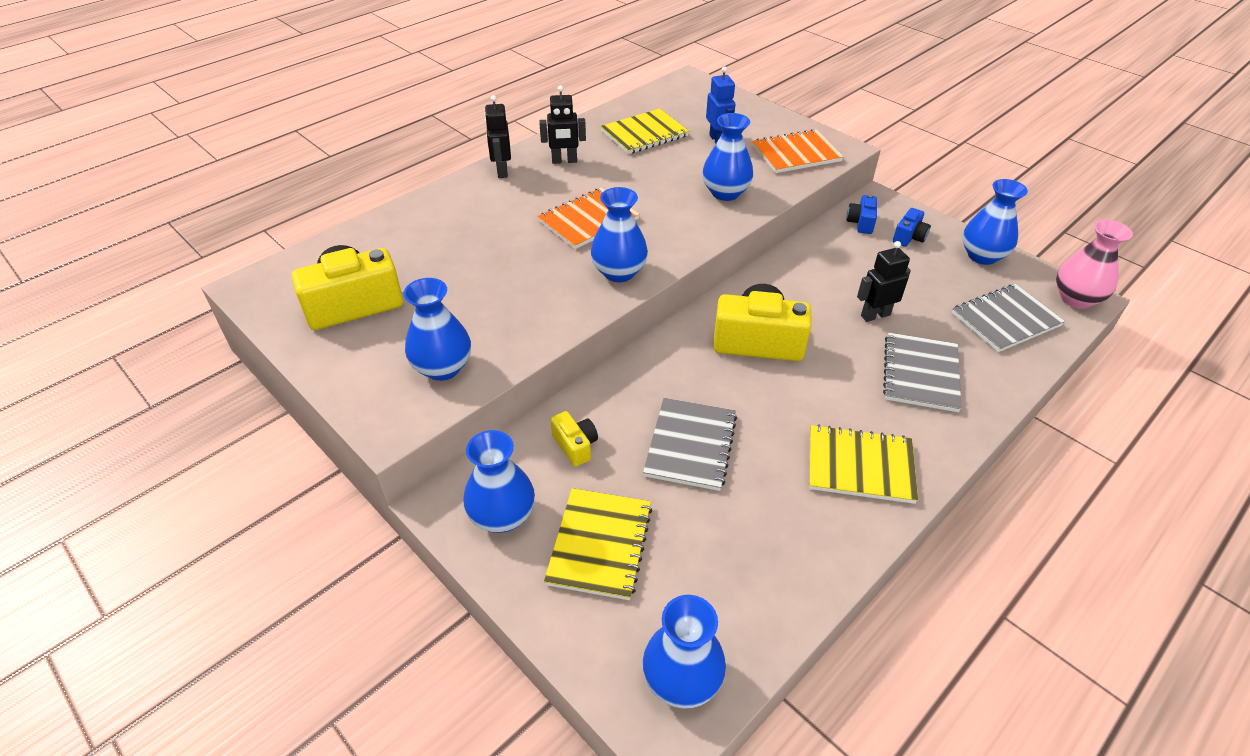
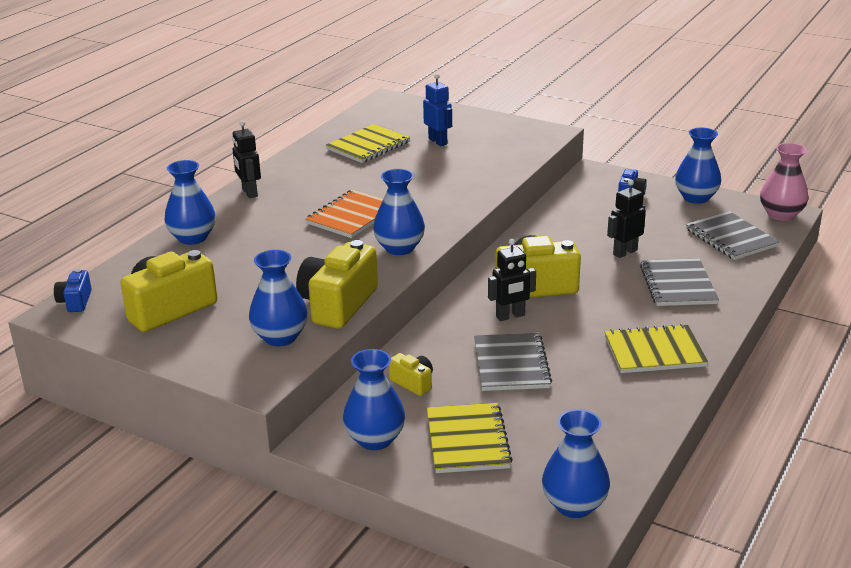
camera: 15 degrees left, 15 degrees down
(521, 335) = (338, 304): none -> yellow camera
(564, 161) = (304, 176): black robot -> black robot (510, 316)
(725, 193) = (464, 178): blue vase -> blue vase (193, 238)
(796, 154) = (512, 142): orange notebook -> none
(861, 223) = (585, 190): blue camera -> blue camera (75, 301)
(1005, 320) = (731, 238): grey notebook -> grey notebook turned 75 degrees counterclockwise

